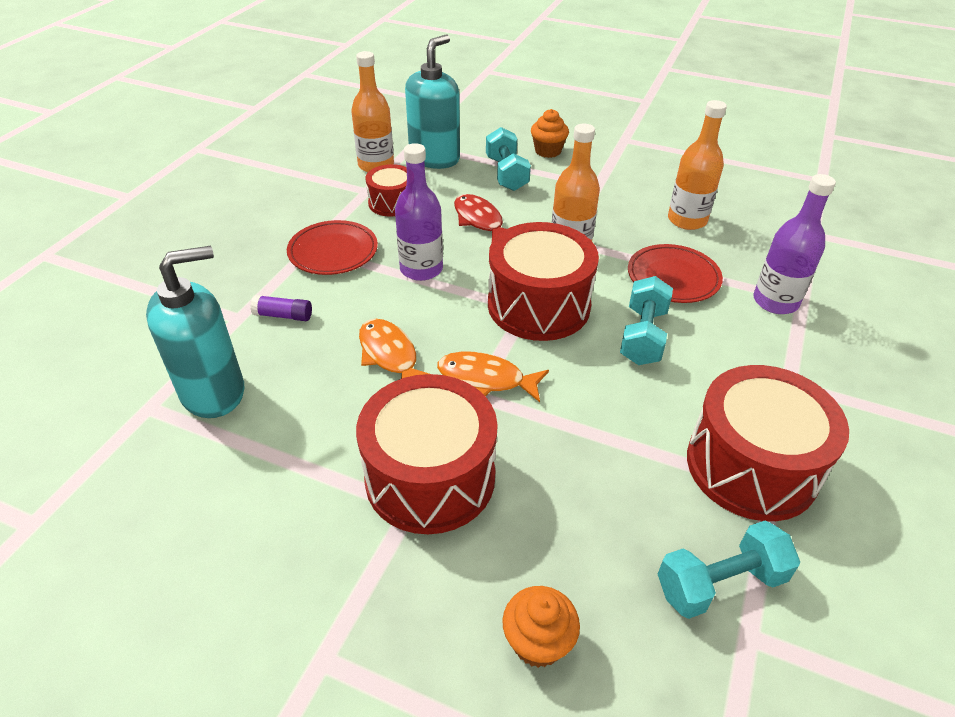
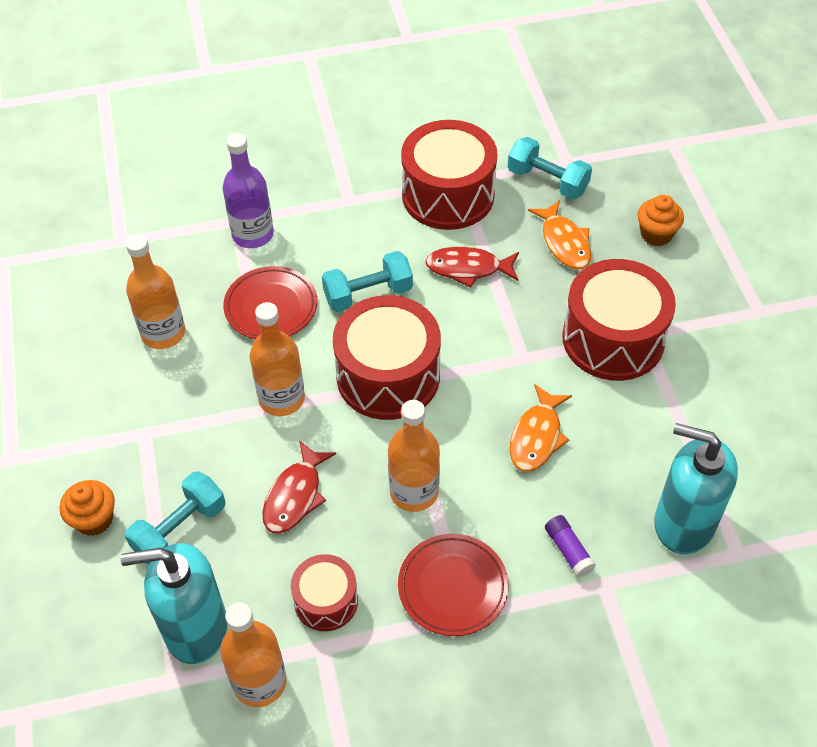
camera: 125 degrees left, 10 degrees up
(421, 269) = (414, 492): purple bottle -> orange bottle
(486, 379) = (502, 361): orange fish -> orange fish (564, 242)
(622, 420) = (468, 268): none -> red fish

